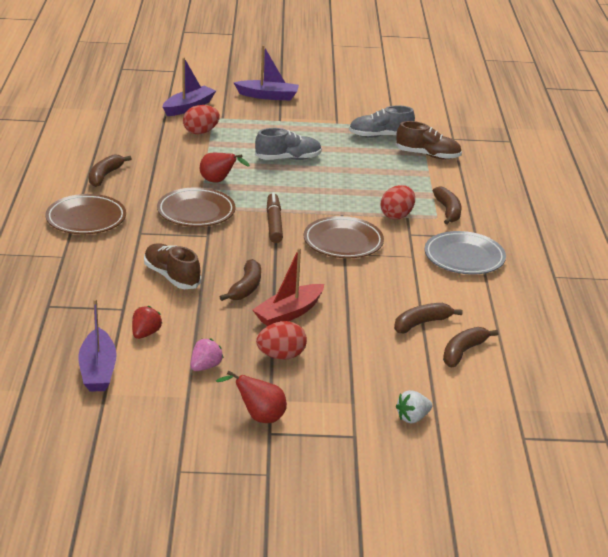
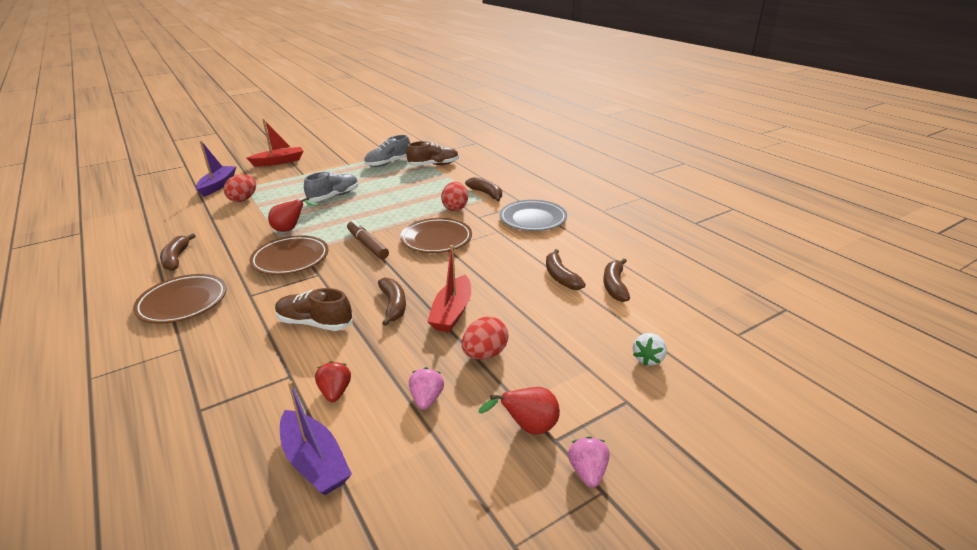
camera: 30 degrees left, 0 degrees up
(268, 96) = (279, 162): purple boat -> red boat
(270, 460) = (588, 472): none -> pink strawberry
(421, 323) = (560, 277): brown banana -> brown banana turned 45 degrees counterclockwise

